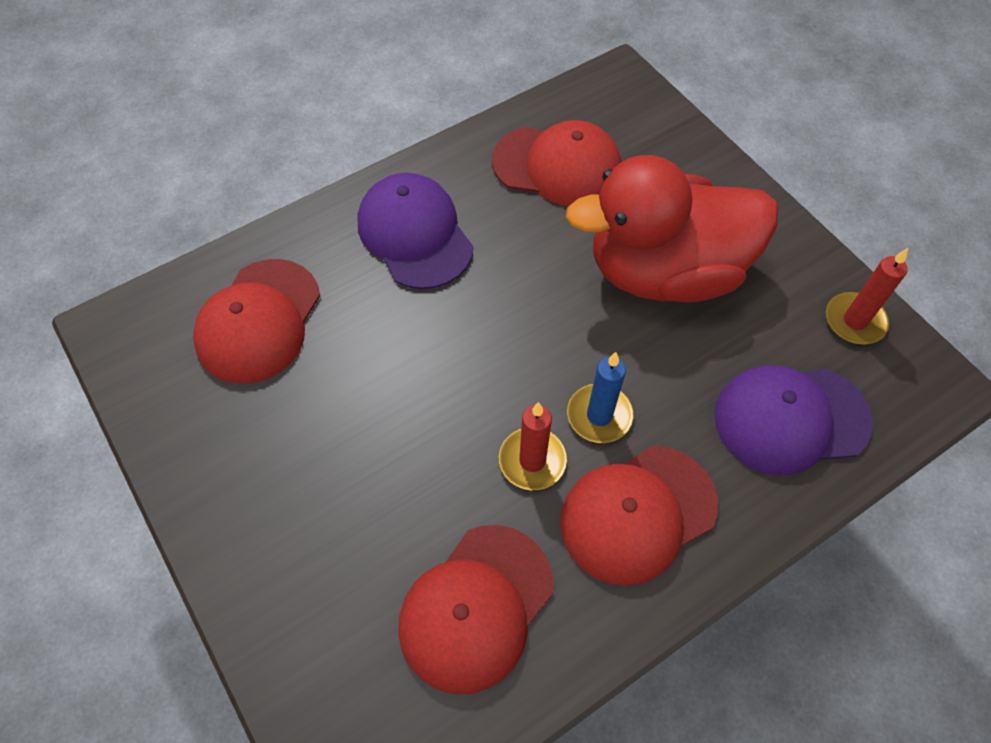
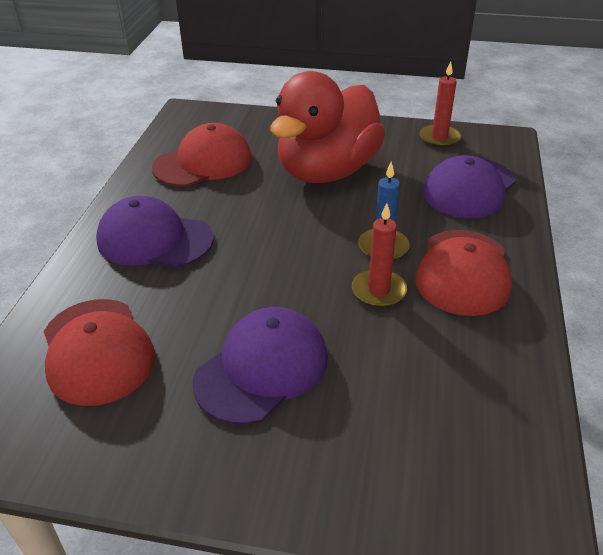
camera: 45 degrees left, 20 degrees down
(348, 450) = (262, 368): none -> purple cap
(476, 607) = (450, 379): red cap -> none

